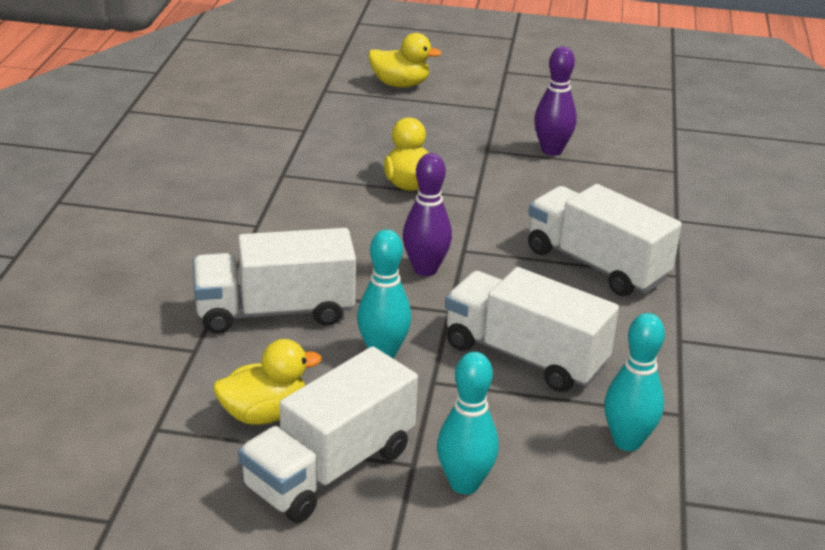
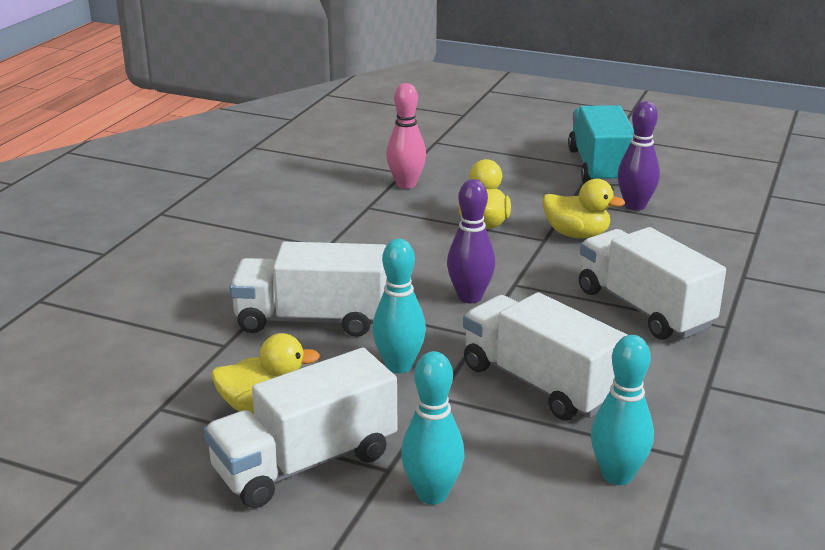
camera: 15 degrees right, 5 degrees down
(312, 144) = (406, 184): none -> pink bowling pin
(400, 84) = (508, 141): yellow duck -> yellow duck (577, 234)
(502, 109) = (599, 168): none -> turquoise truck

